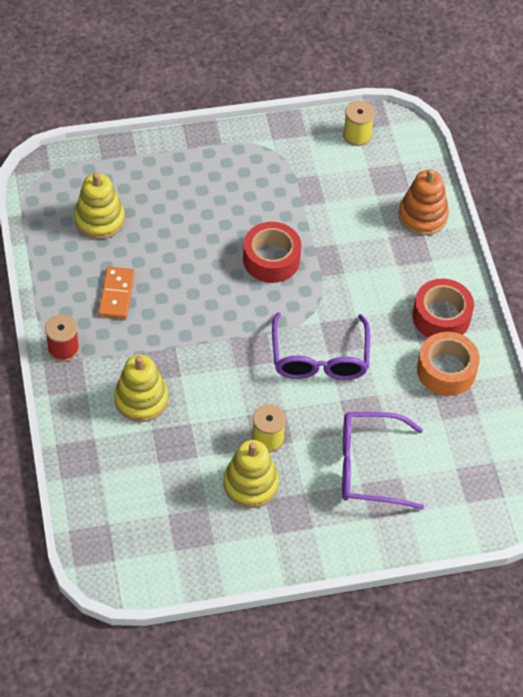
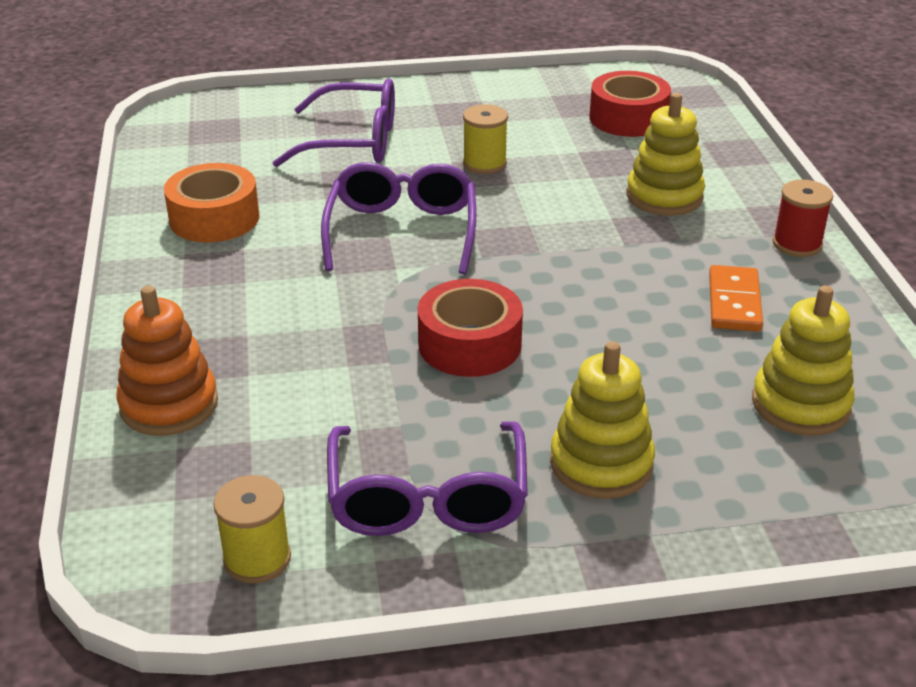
camera: 175 degrees left, 20 degrees down
(250, 484) = (508, 131): yellow stacking toy -> yellow stacking toy (601, 463)
(286, 164) = (427, 499): none -> purple glasses
(441, 316) = (196, 272): red tape -> red tape (628, 118)

